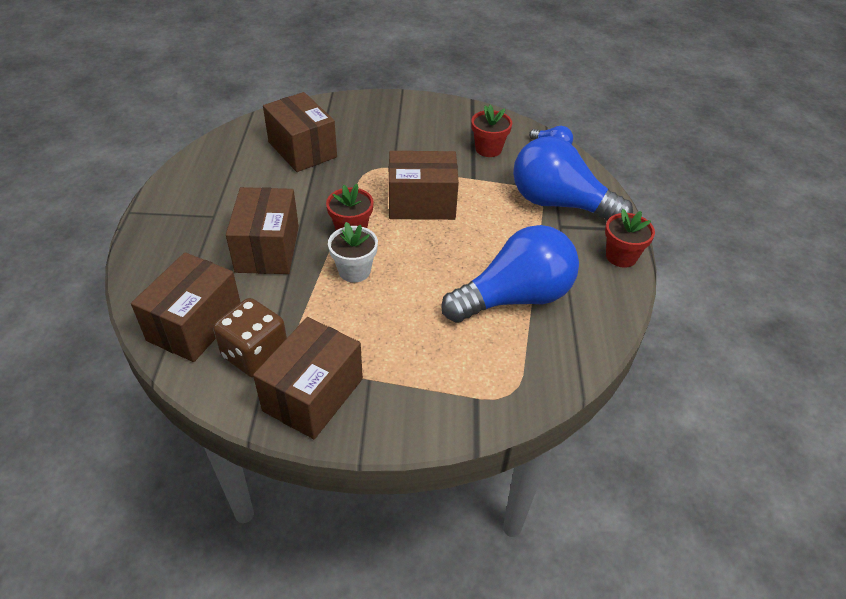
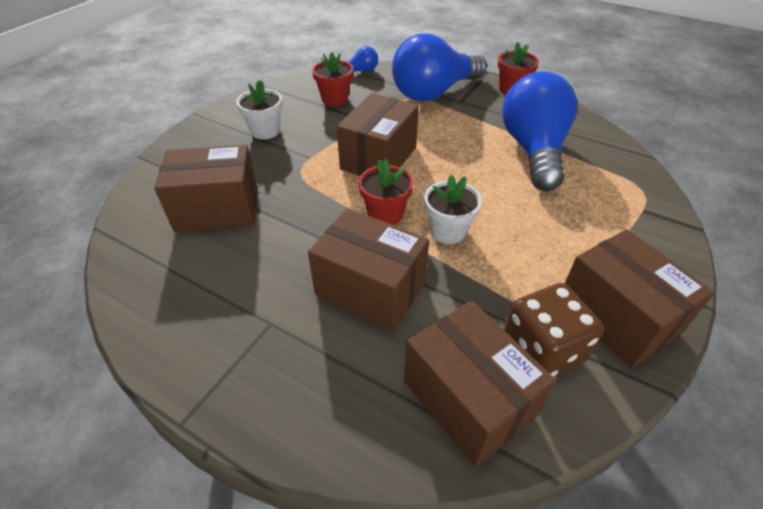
camera: 60 degrees left, 0 degrees up
(409, 132) = (265, 131): none -> white flower pot

